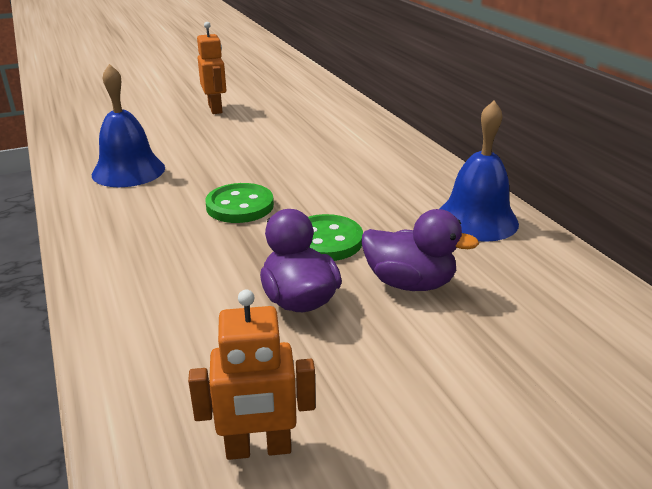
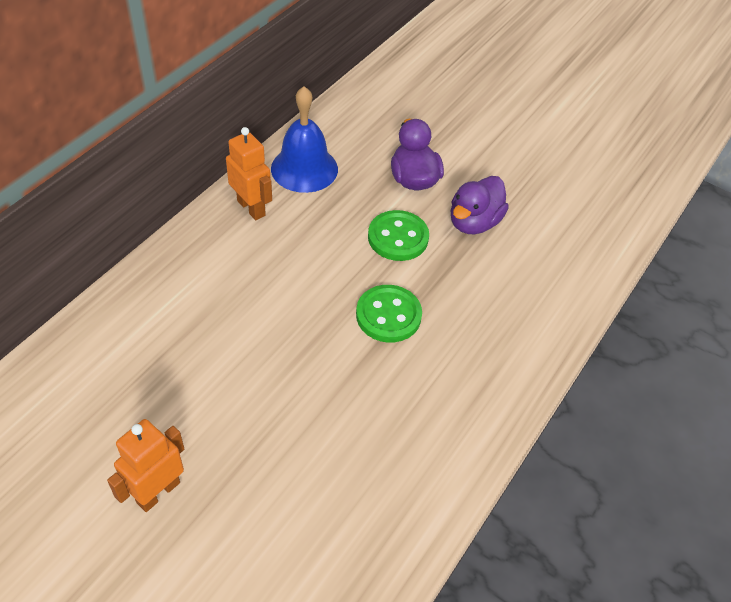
camera: 125 degrees left, 20 degrees up
(128, 171) = (390, 452): blue bell -> none
(258, 449) = (583, 189): orange robot -> orange robot (251, 208)

